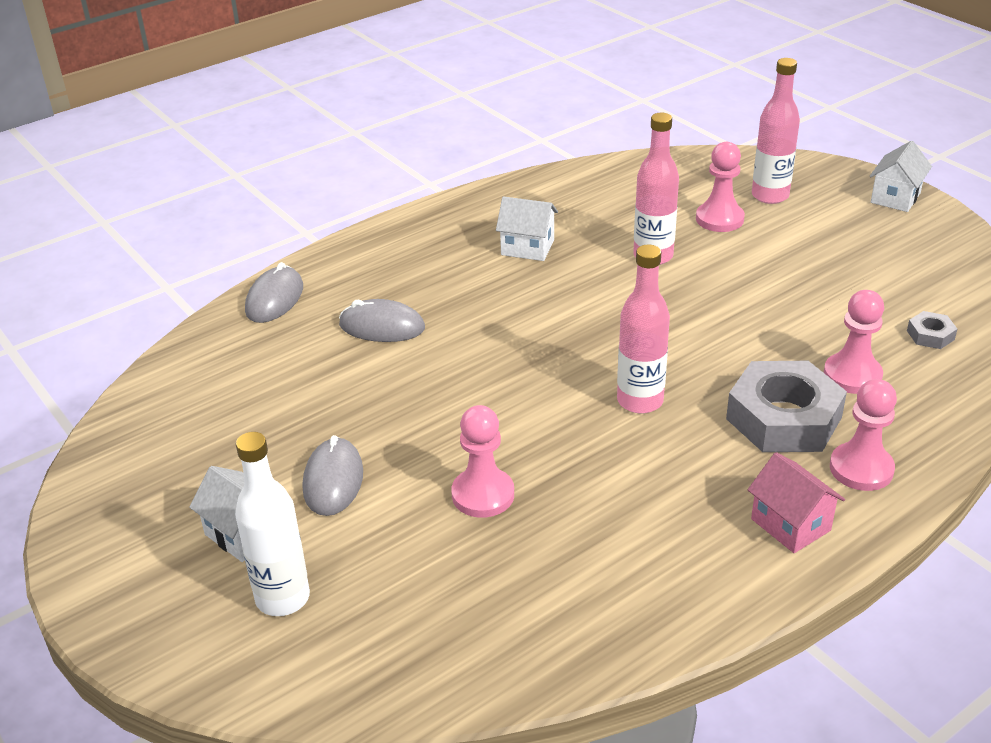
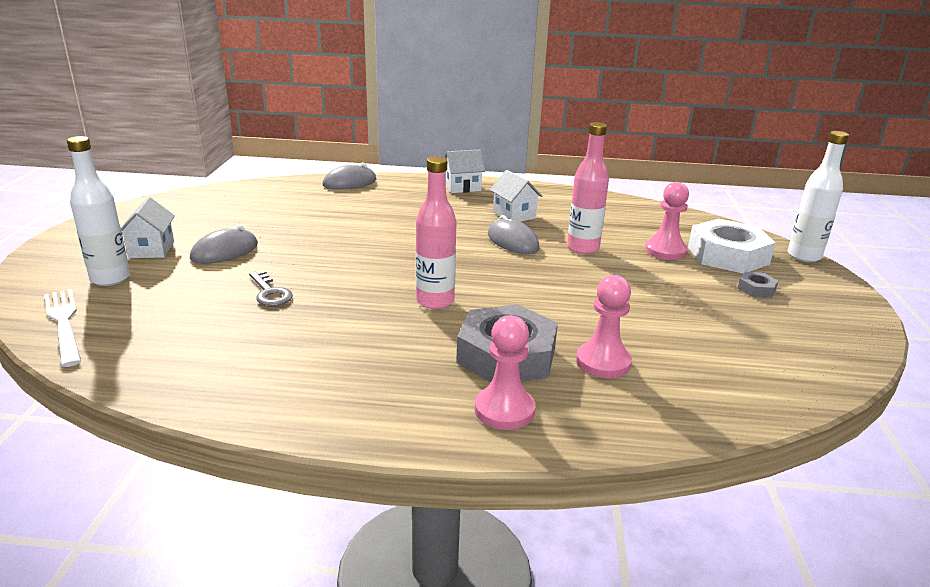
camera: 40 degrees right, 10 degrees down
(357, 677) = (64, 323): none -> white fork
(382, 327) = (373, 211): grey mouse -> grey mouse (512, 242)
(483, 495) = (270, 293): pink pawn -> grey key
(770, 196) = (727, 255): pink bottle -> white nut
(790, 524) = (395, 406): pink house -> none
(820, 163) = (804, 256): none -> white bottle
(895, 198) = (837, 295): white house -> white house (462, 187)
(930, 335) = (715, 374): grey nut -> grey nut (756, 289)

